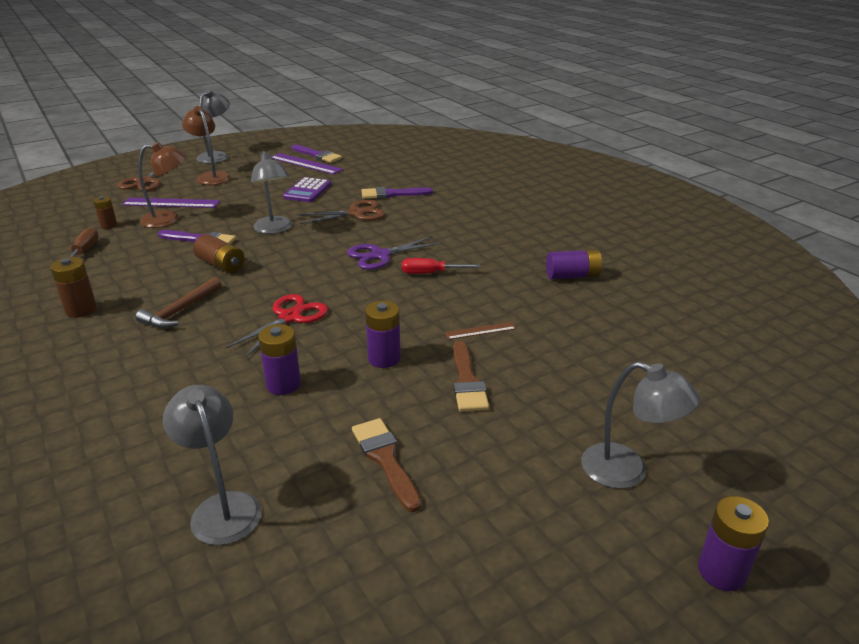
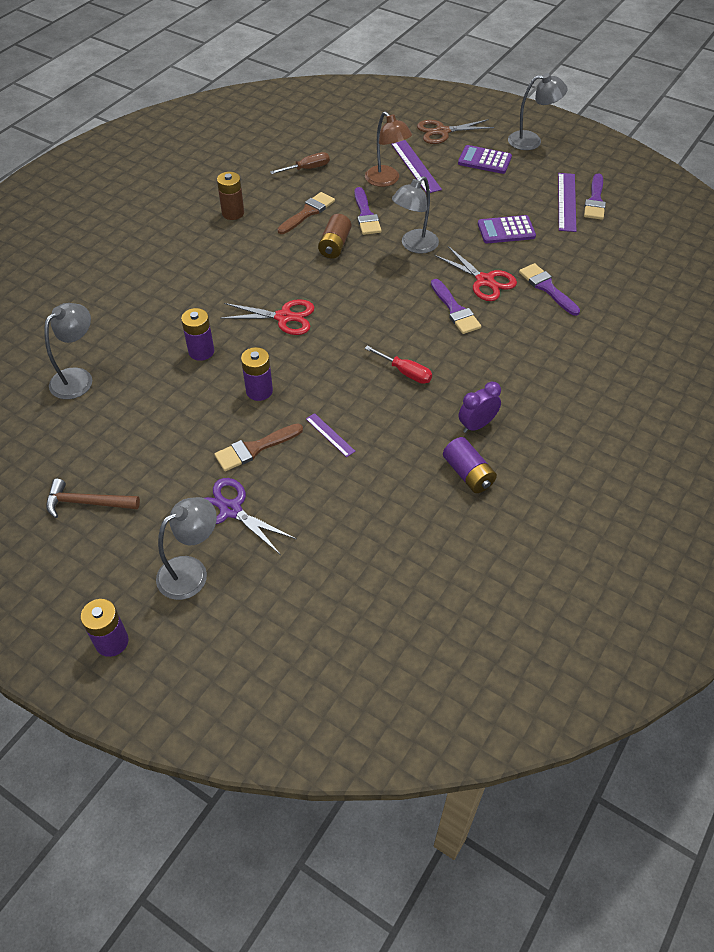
camera: 65 degrees right, 20 degrees up
(108, 225) = (354, 157): brown battery -> none
(180, 310) = (259, 258): brown hammer -> brown hammer (87, 503)
(211, 176) = (484, 160): brown lamp -> purple calculator
(356, 213) = (485, 281): brown scissors -> red scissors
(377, 233) = (455, 310): none -> purple brush
(380, 255) = (414, 328): purple scissors -> purple scissors (230, 510)
(385, 459) = (148, 434): brown brush -> brown brush (308, 212)
(431, 273) = (405, 372): red screwdriver -> red screwdriver turned 150 degrees clockwise
(480, 331) = (330, 435): brown ruler -> purple ruler
(520, 258) = (476, 425): none -> purple clock
(627, 471) = (191, 571): grey lamp -> grey lamp turned 135 degrees counterclockwise

